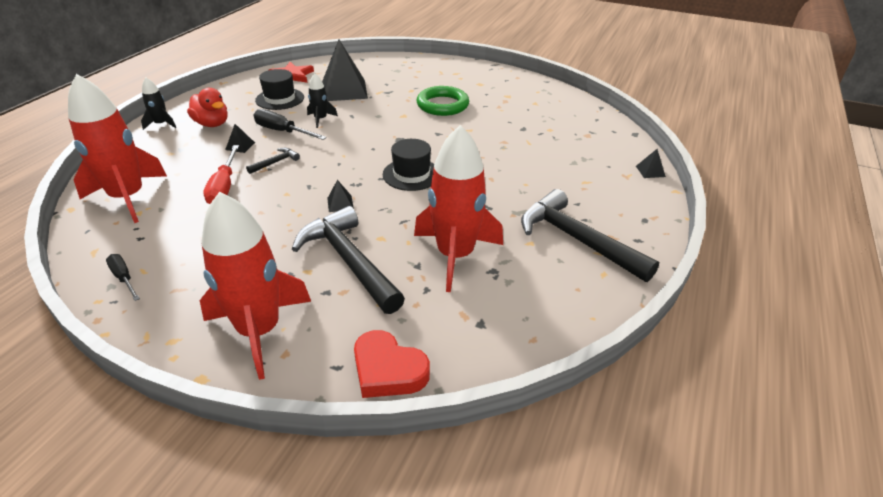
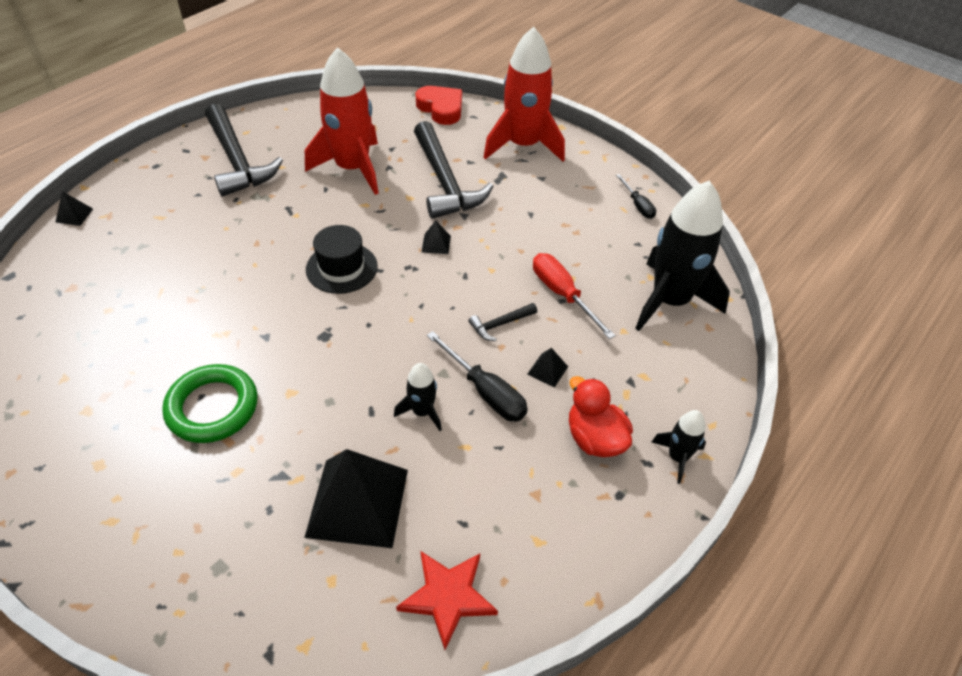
camera: 165 degrees left, 10 degrees up
(128, 198) = (670, 301): red rocket -> black rocket
(224, 187) = (562, 294): red screwdriver -> red screwdriver turned 45 degrees counterclockwise
(280, 99) = (481, 497): black hat -> none

